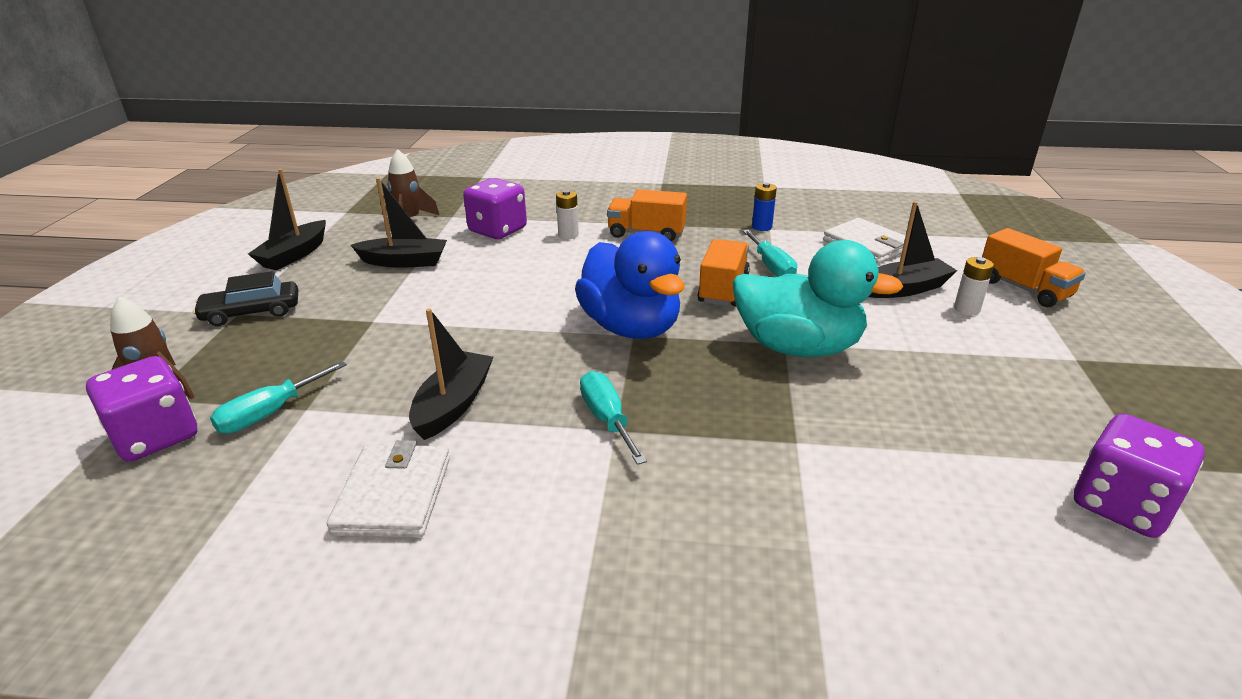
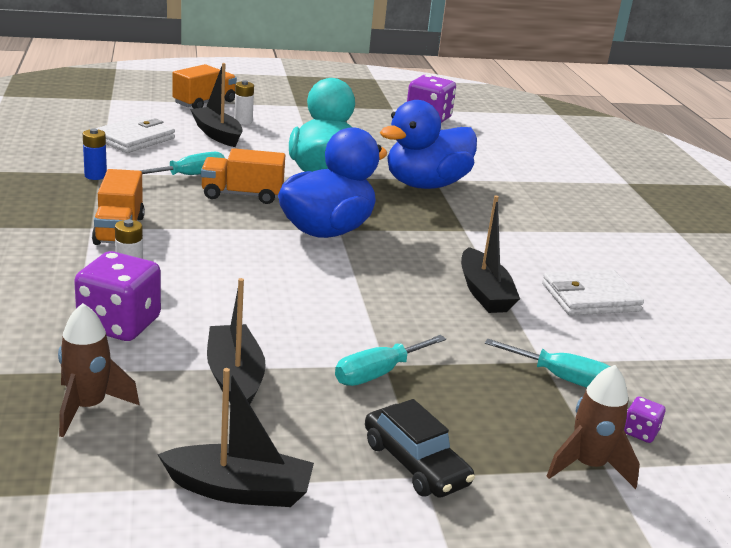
camera: 110 degrees left, 5 degrees down
(156, 436) = (640, 432): purple dice -> purple dice, size x0.45
(453, 405) = (484, 292): black boat -> black boat turned 105 degrees counterclockwise
(607, 419) = (456, 233): turquoise screwdriver -> turquoise screwdriver (378, 373)
(771, 427) = (425, 185): none -> blue duck

